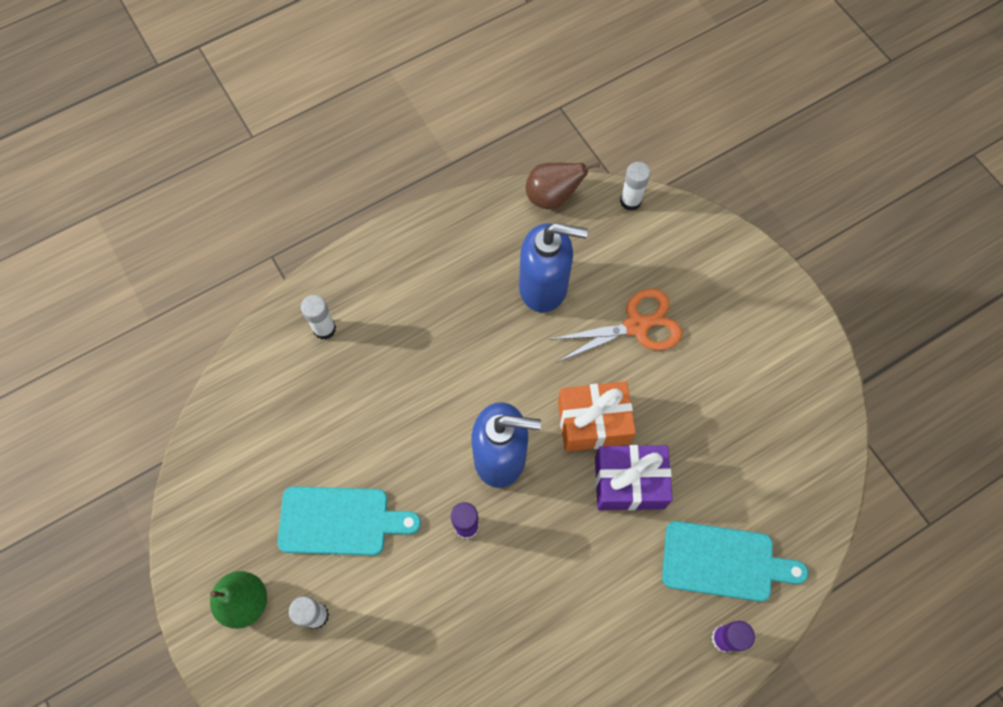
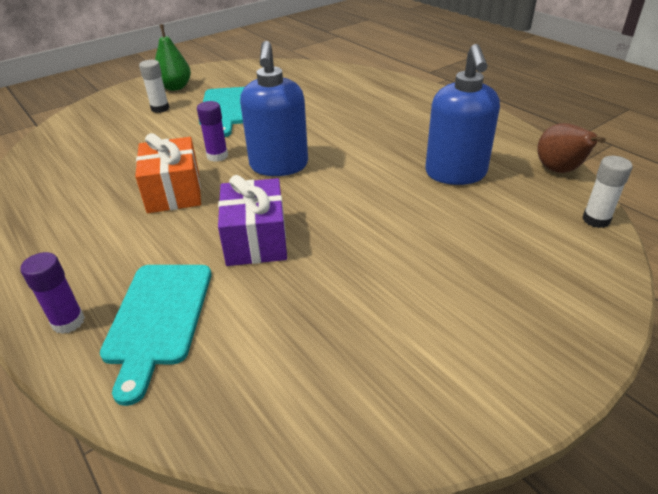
camera: 85 degrees right, 30 degrees down
(324, 329) = (372, 89): white glue stick -> none
(593, 422) = (319, 212): orange gift -> orange gift (174, 192)
(636, 326) = (438, 233): orange scissors -> none

